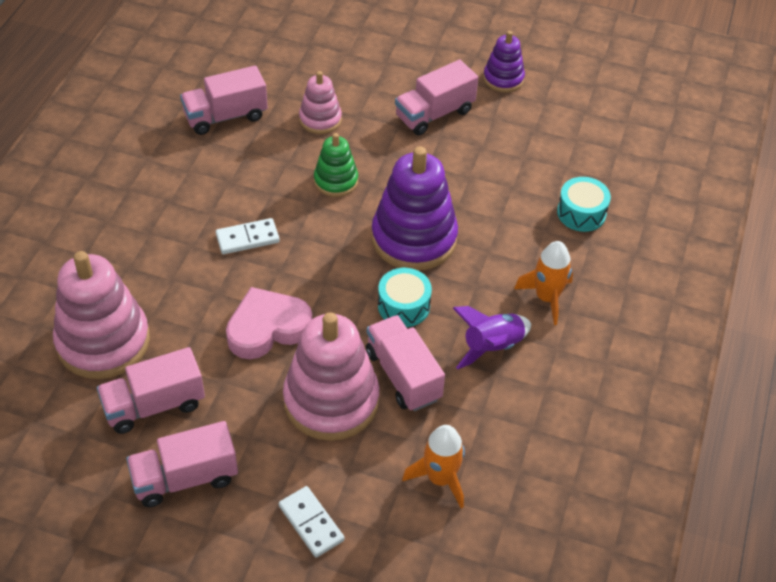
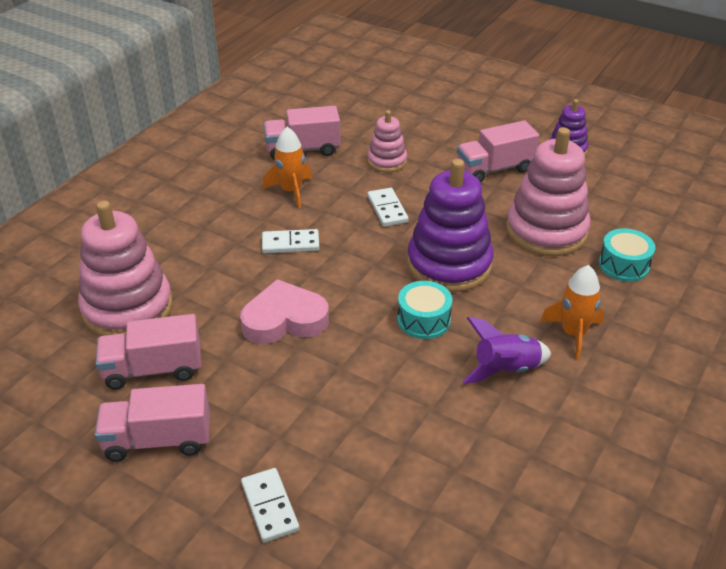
camera: 15 degrees right, 10 degrees down
(331, 400) = (326, 393): pink stacking toy -> pink stacking toy (546, 231)
(336, 181) = (387, 209): green stacking toy -> white domino
(403, 375) = (406, 381): pink truck -> none
(440, 478) = (420, 487): orange rocket -> orange rocket (291, 191)

